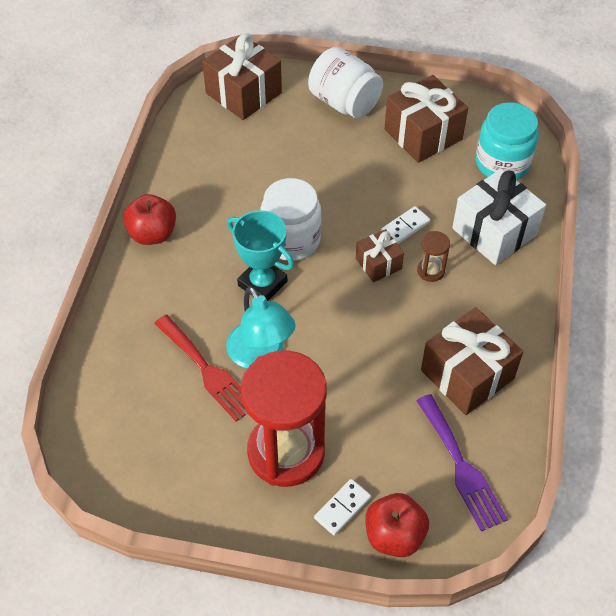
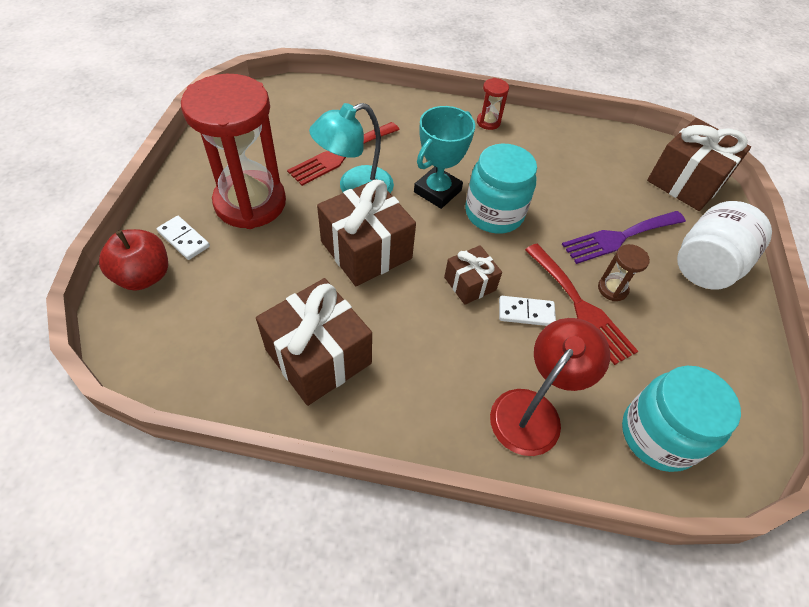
camera: 85 degrees right, 0 degrees up
(152, 234) = (488, 122): red apple -> red hourglass
(291, 240) = (494, 213): white jar -> turquoise jar
(395, 190) = (580, 306): none -> red fork
(405, 227) = (526, 313): white domino -> white domino turned 45 degrees counterclockwise
(423, 134) = (681, 343): brown gift -> brown gift (366, 250)
(430, 271) = (464, 333): brown hourglass -> brown hourglass (612, 289)
(461, 467) = (203, 339): purple fork -> purple fork (619, 237)
(494, 232) = (533, 410): white gift -> red lamp

